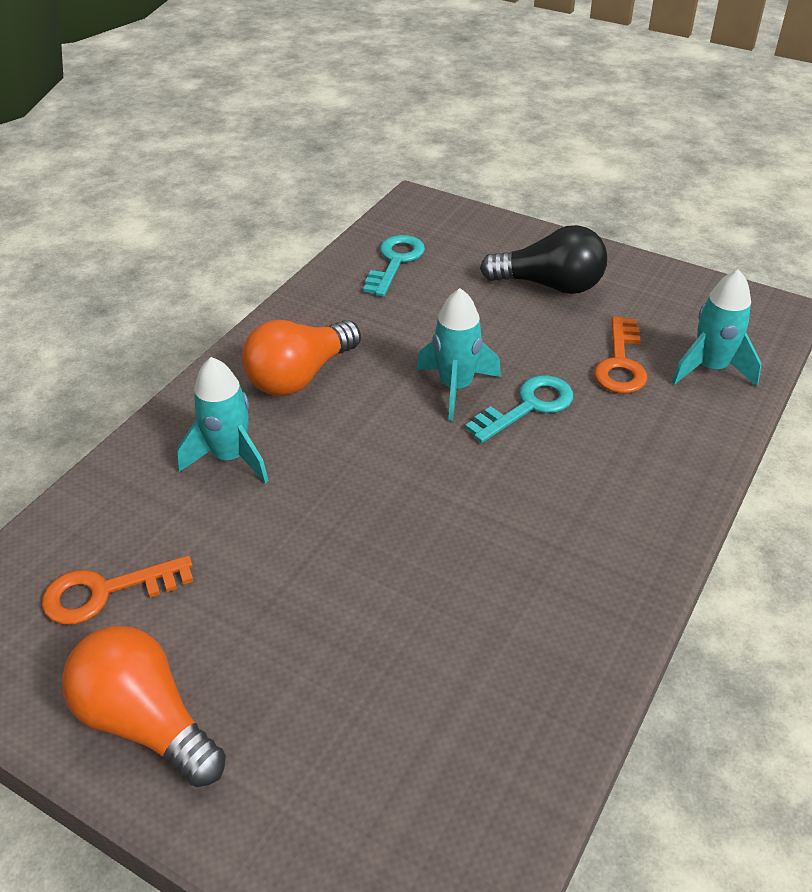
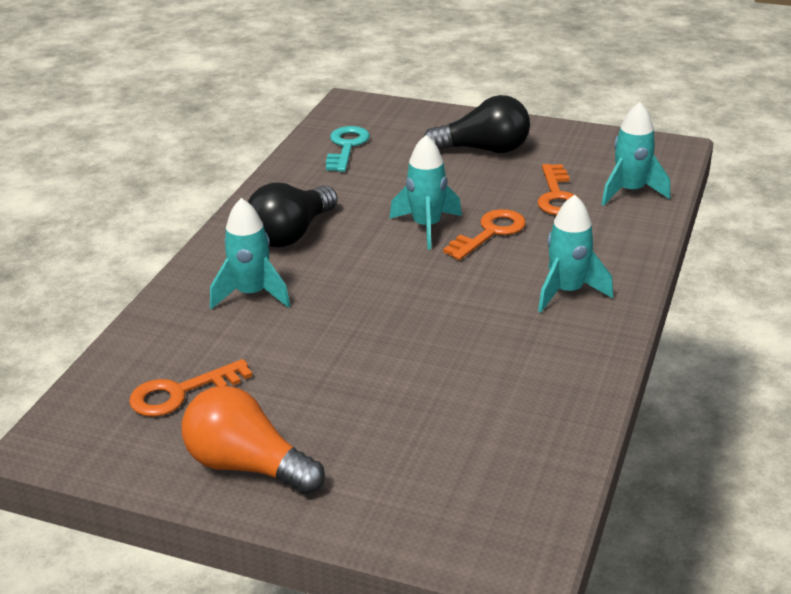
camera: 10 degrees left, 10 degrees down
(300, 376) = (291, 234): orange light bulb -> black light bulb
(528, 406) = (490, 233): turquoise key -> orange key
(600, 510) = (567, 292): none -> turquoise rocket

